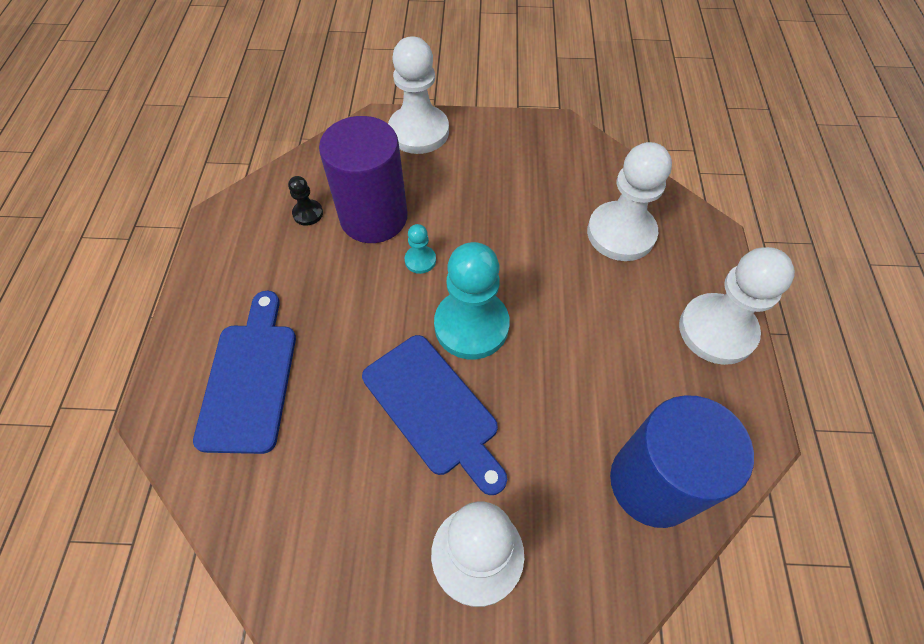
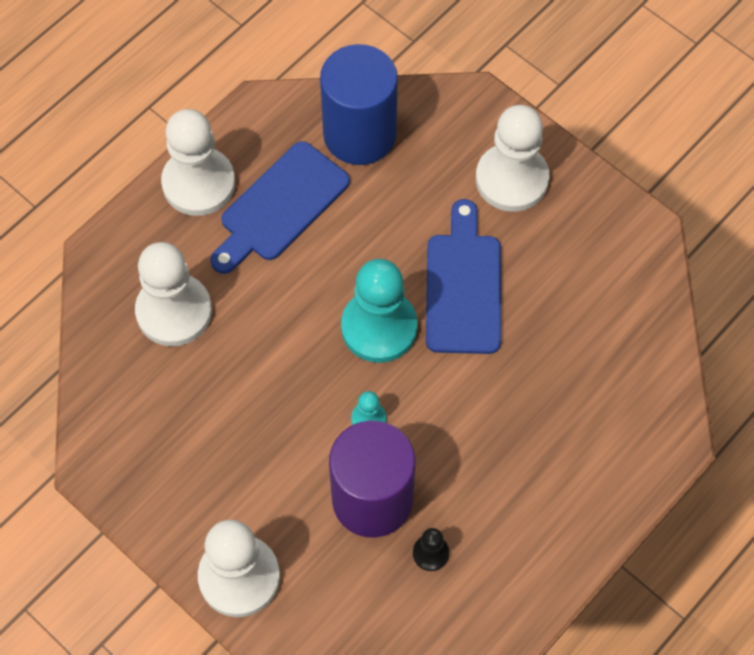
camera: 140 degrees left, 5 degrees up
(250, 379) = (587, 414): blue cutting board -> blue cutting board (280, 206)

